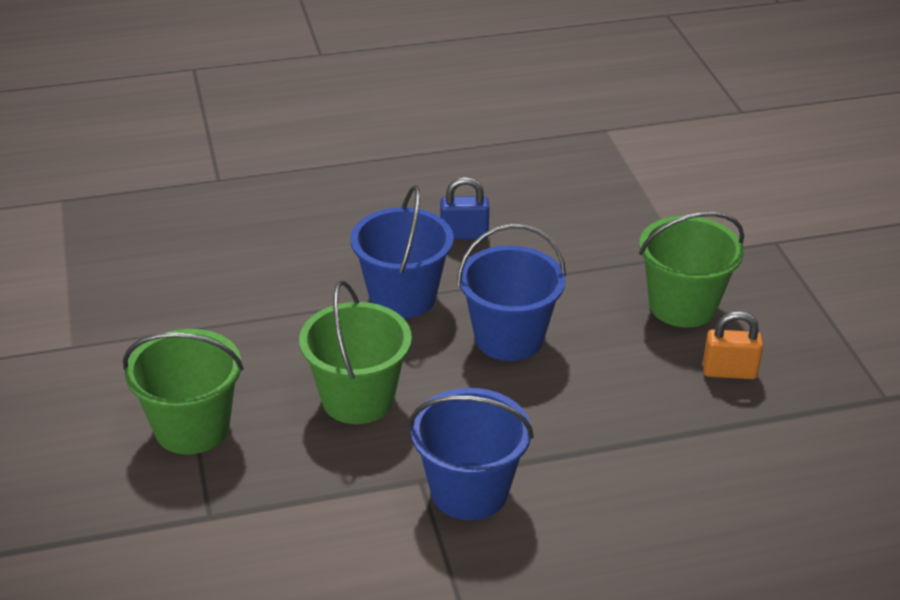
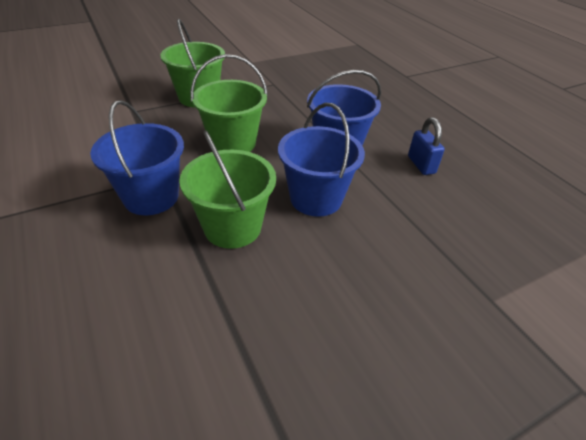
camera: 75 degrees right, 5 degrees up
(682, 306) = (411, 304): green bucket -> green bucket (232, 227)
(729, 372) = (327, 352): orange padlock -> none

